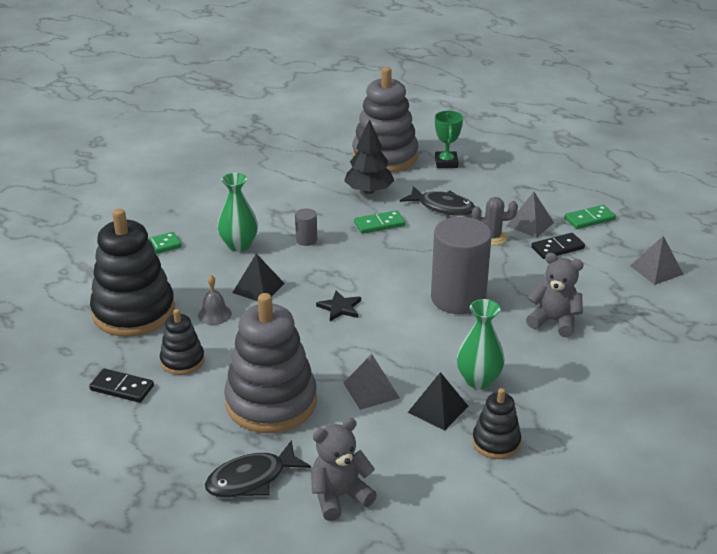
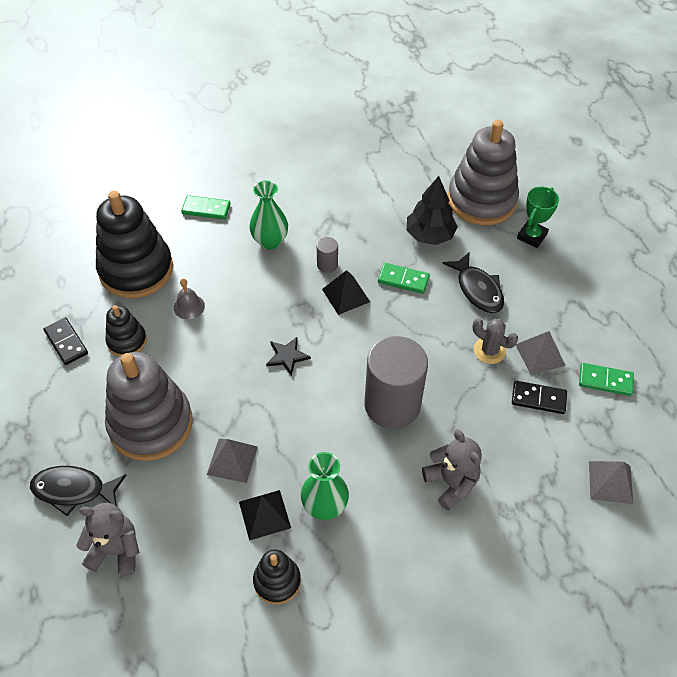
camera: 35 degrees right, 20 degrees up
(258, 288) = (244, 297): black pyramid -> black pyramid (346, 295)

